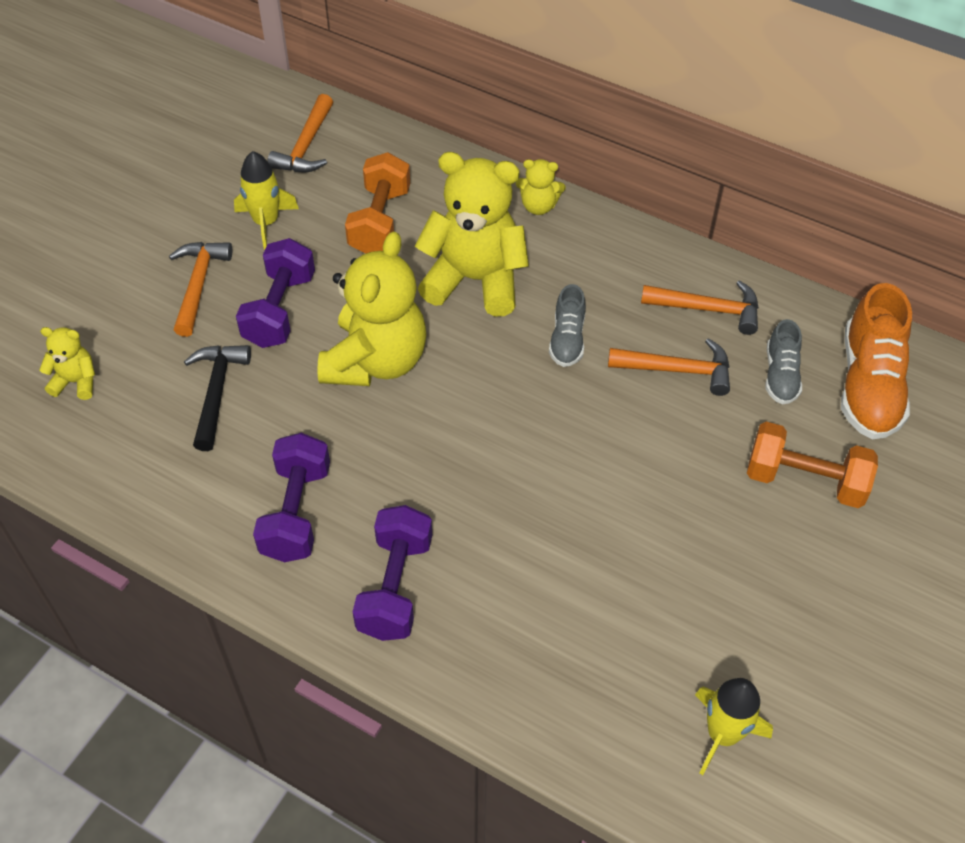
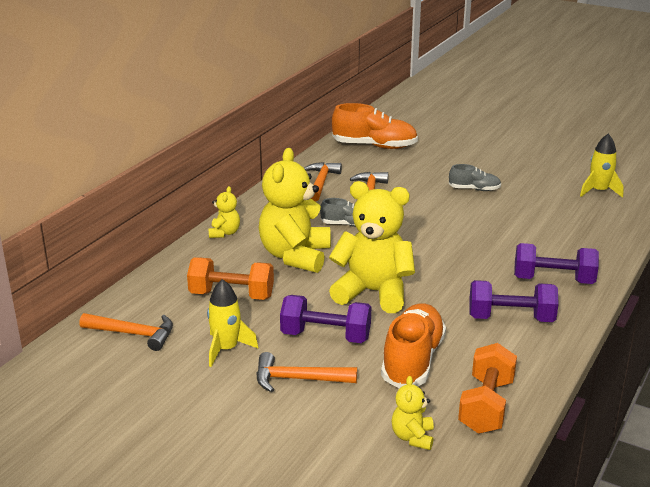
camera: 90 degrees left, 25 degrees down
(216, 392) = (413, 360): black hammer -> orange shoe
(780, 375) = (370, 166): grey shoe -> grey shoe (474, 189)
(805, 480) = (441, 165): orange dumbbell -> orange dumbbell (486, 406)

